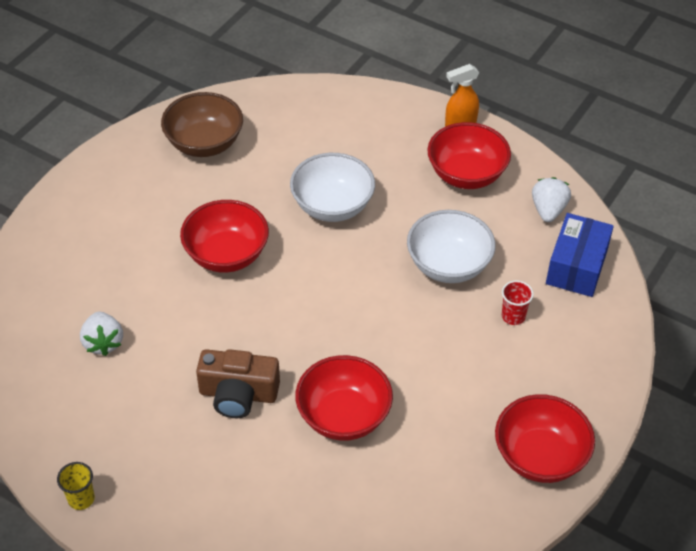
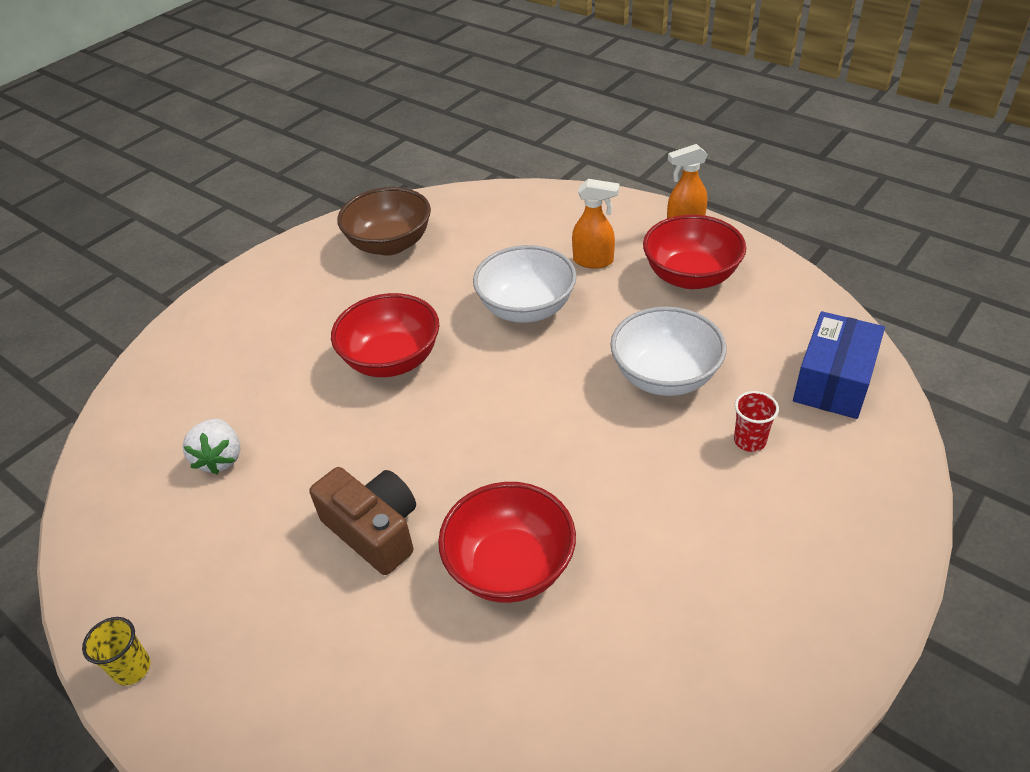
camera: 10 degrees right, 5 degrees down
(238, 394) = (374, 530): brown camera -> brown camera turned 150 degrees counterclockwise
(385, 160) = (594, 261): none -> orange spray bottle
(540, 456) = (792, 640): red bowl -> none
(548, 210) = (793, 316): white strawberry -> none

